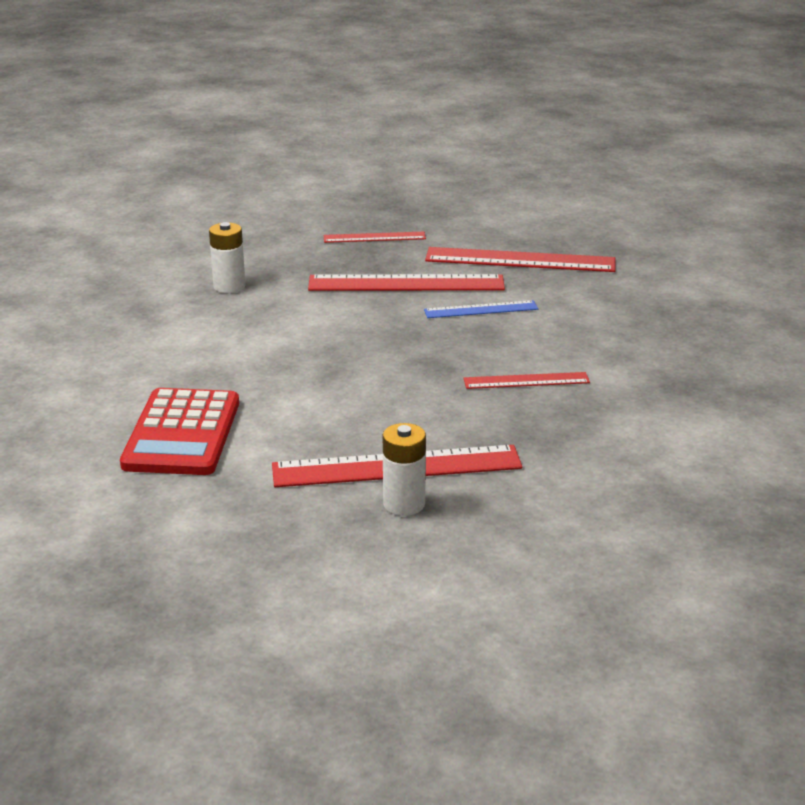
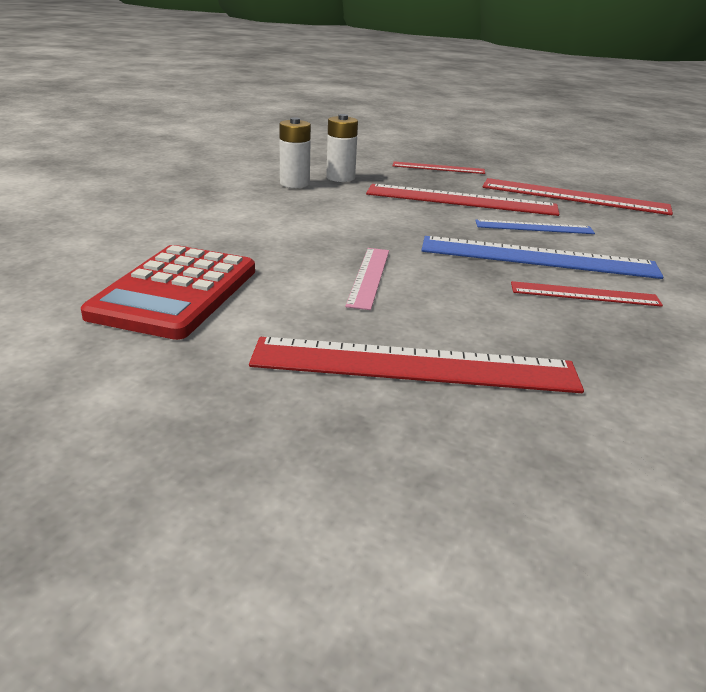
camera: 10 degrees right, 0 degrees up
(340, 392) = (369, 277): none -> pink ruler
(404, 504) = (413, 416): white battery -> white battery (340, 178)
(485, 347) = (538, 257): none -> blue ruler

